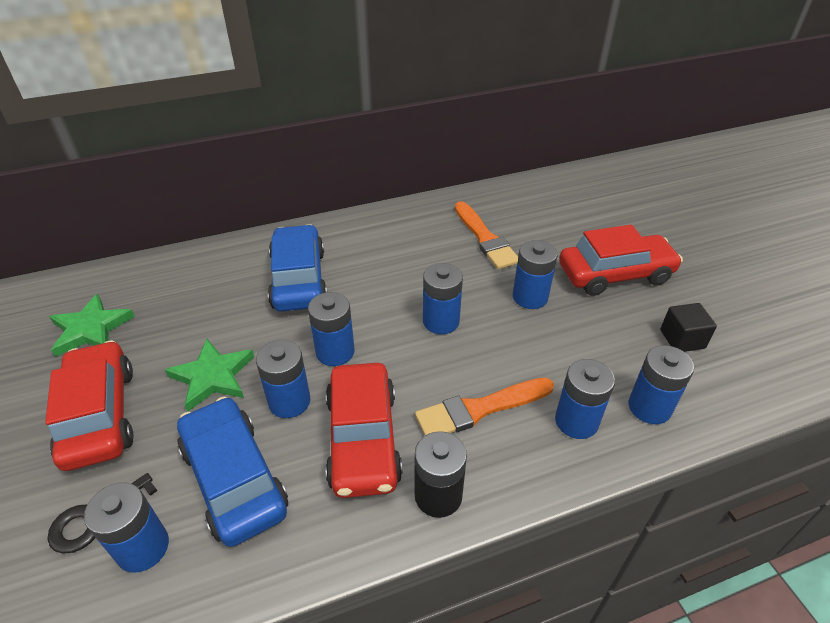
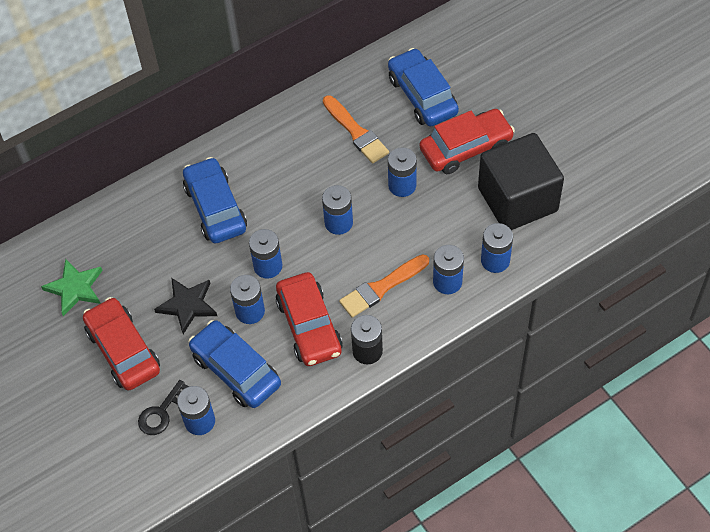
camera: 10 degrees left, 15 degrees up
(212, 376) = (187, 305): green star -> black star
(567, 220) = (422, 95): none -> blue car
(682, 339) = (517, 199): black cube -> black cube, size x2.46

